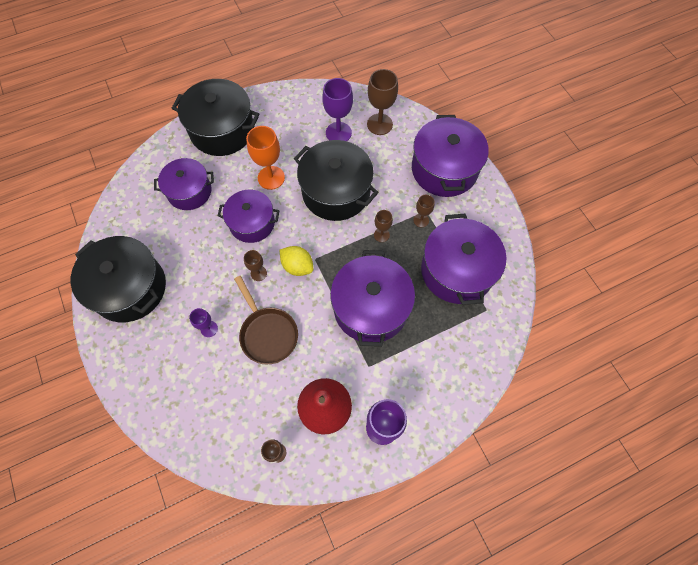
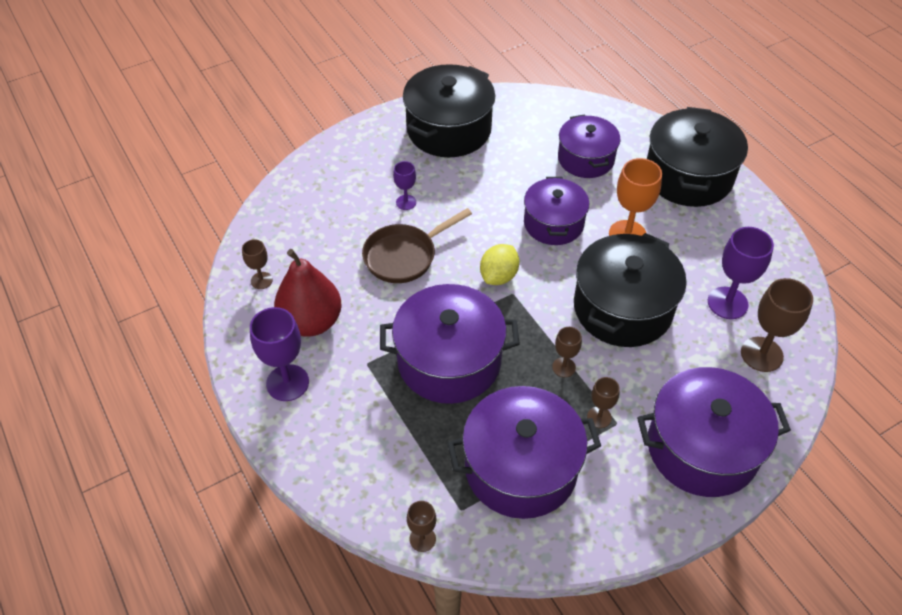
camera: 85 degrees right, 15 degrees down
(258, 273) = (483, 238): brown goblet -> brown goblet (422, 539)

